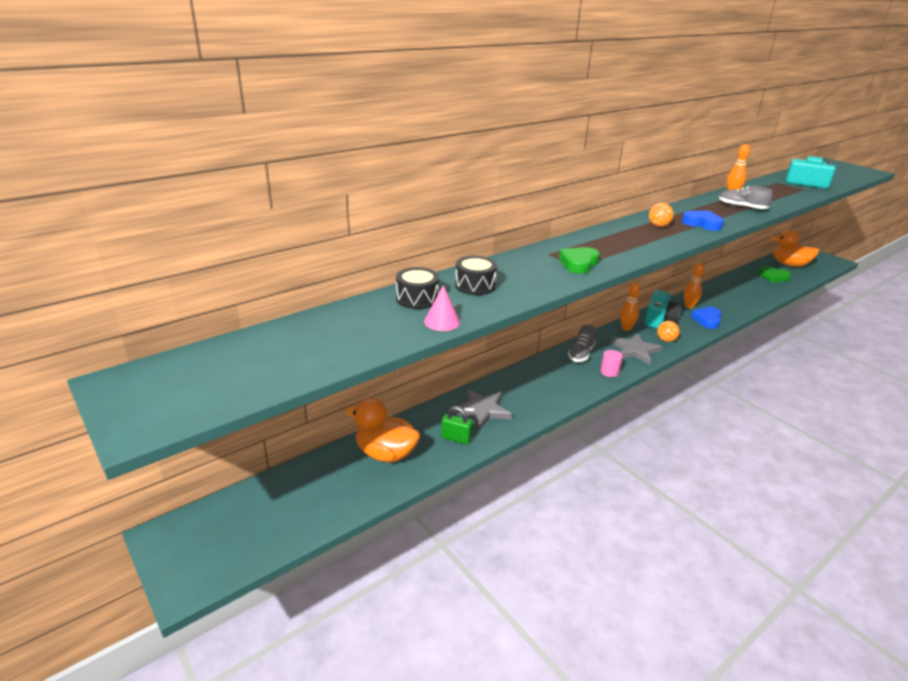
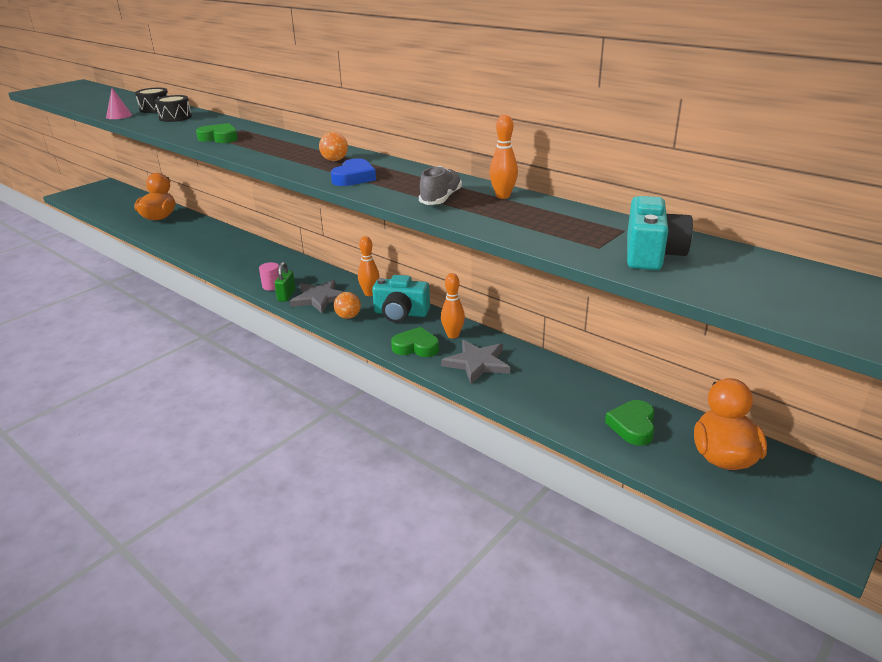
camera: 80 degrees right, 0 degrees up
(456, 438) = (172, 235): green padlock -> green padlock (286, 295)
(482, 410) = (208, 239): grey star -> grey star (477, 363)
(581, 354) = (305, 272): grey shoe -> none
(707, 320) = (416, 347): blue heart -> green heart

